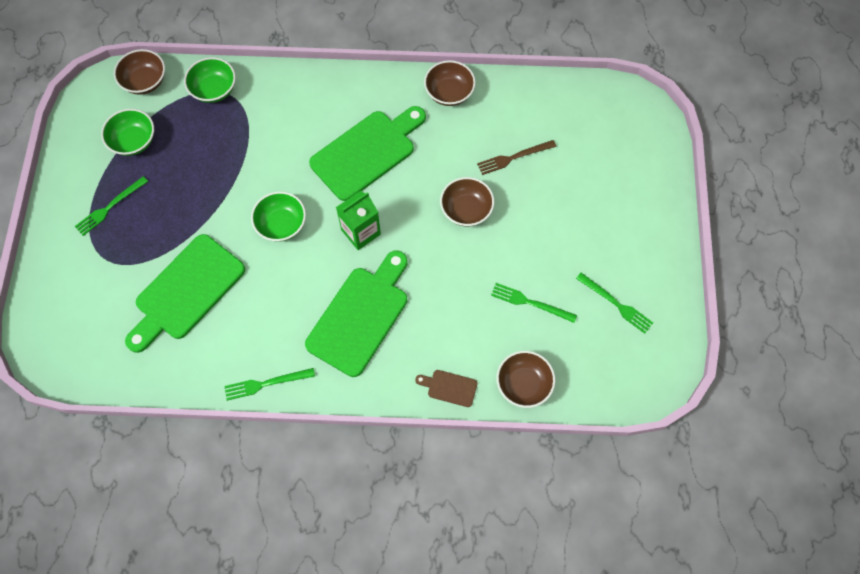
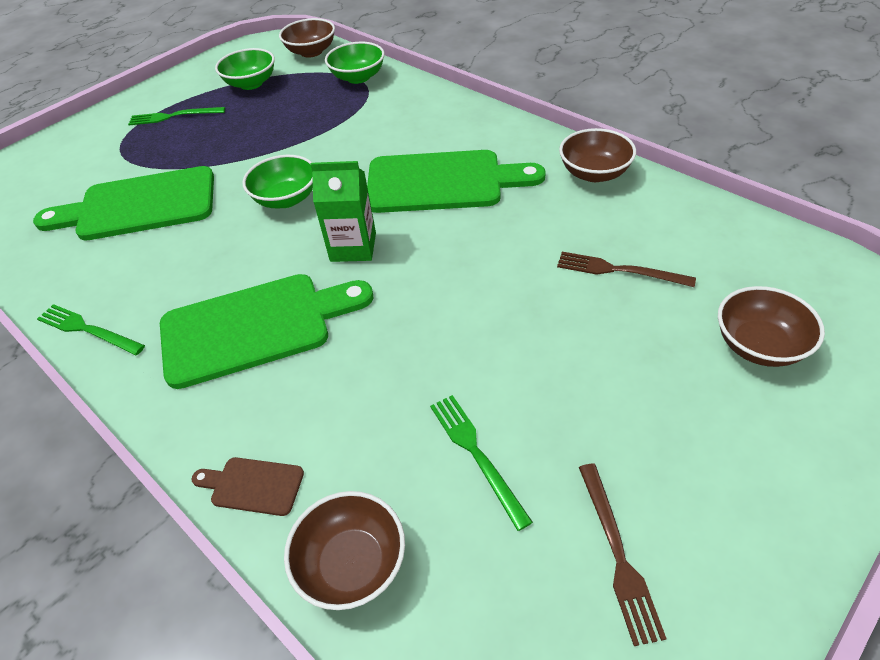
camera: 45 degrees right, 20 degrees down
(449, 387) = (253, 486): brown cutting board -> brown cutting board turned 45 degrees counterclockwise
(466, 210) = (498, 292): brown bowl -> brown bowl (759, 345)
(616, 304) = (618, 554): green fork -> brown fork

